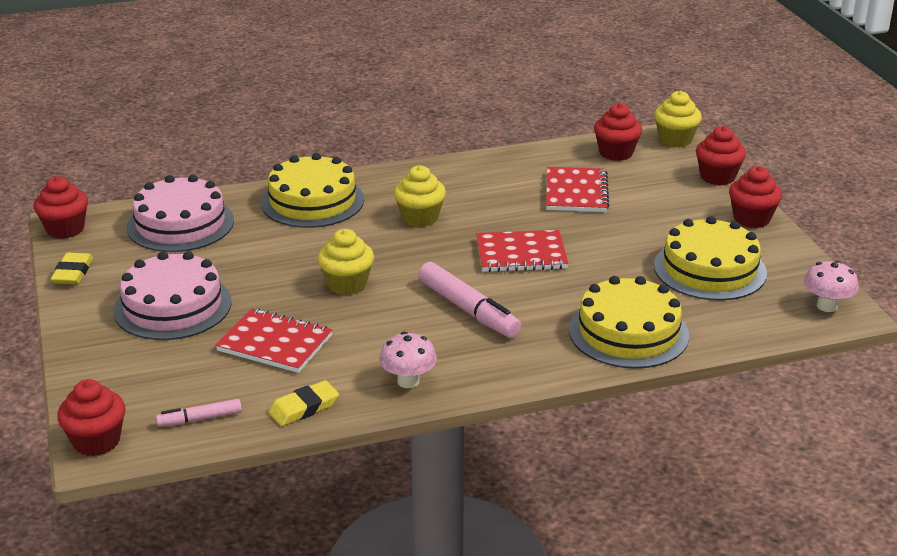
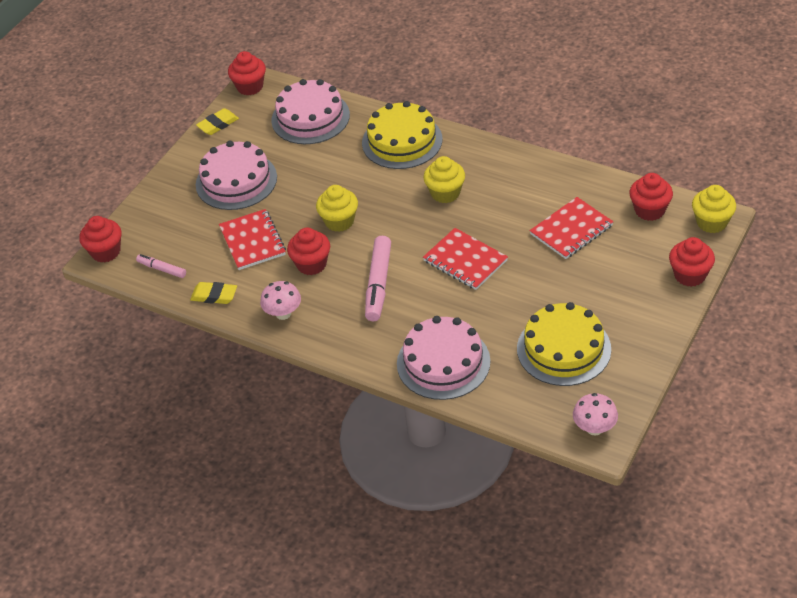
camera: 50 degrees right, 15 degrees up
(628, 332) = (443, 362): yellow cake -> pink cake
(751, 219) = (656, 326): red cupcake -> red cupcake (311, 264)

